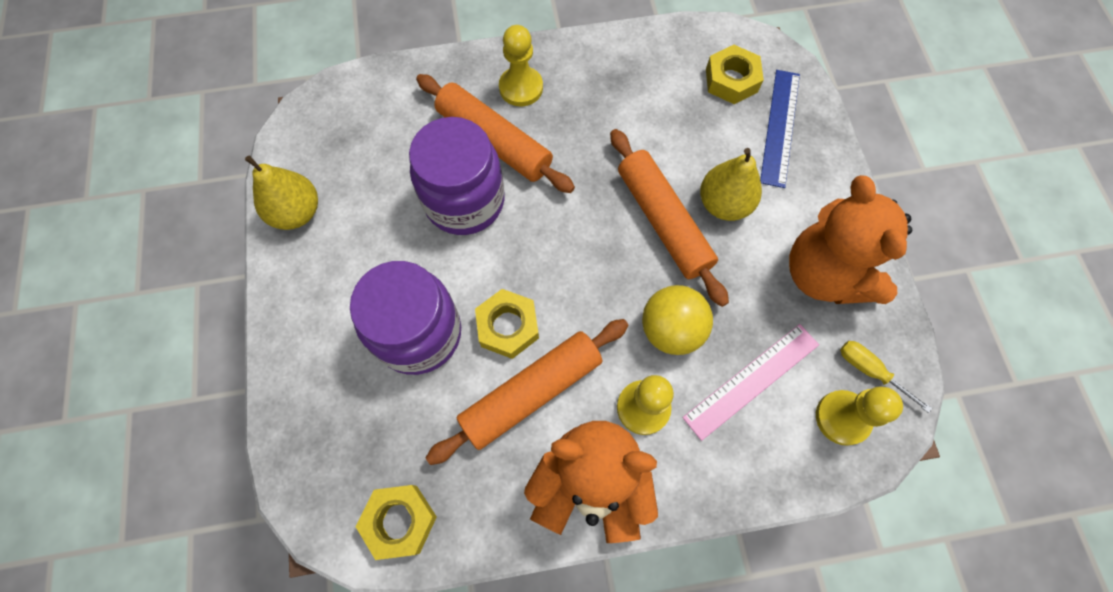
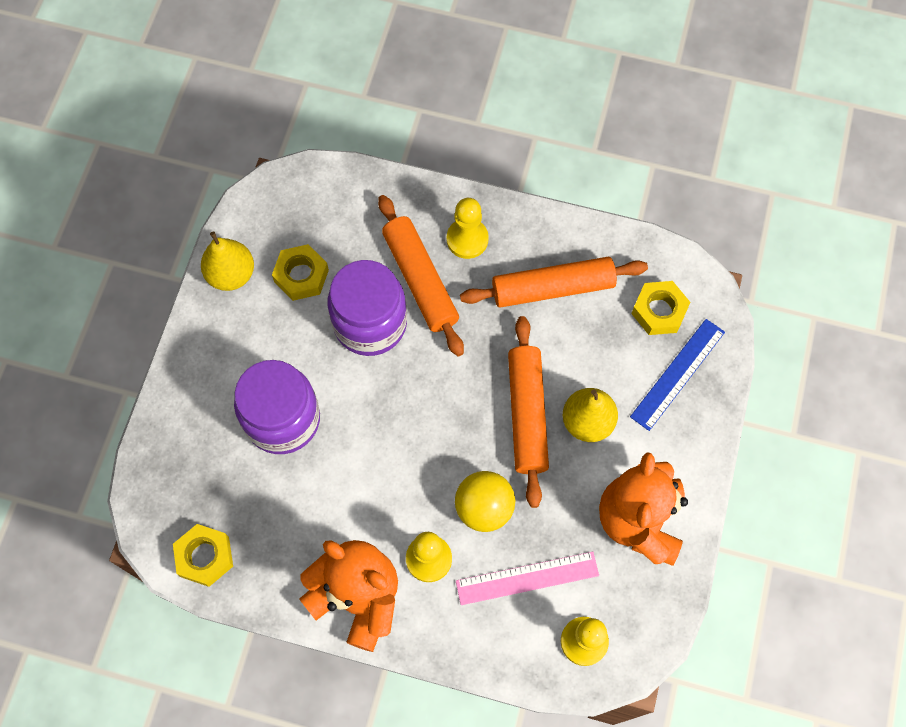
camera: 25 degrees right, 0 degrees up
(508, 326) = (354, 445): yellow nut -> yellow nut (301, 276)
(531, 392) = (348, 506): orange rolling pin -> orange rolling pin (553, 288)
(869, 371) = (629, 616): yellow screwdriver -> none

